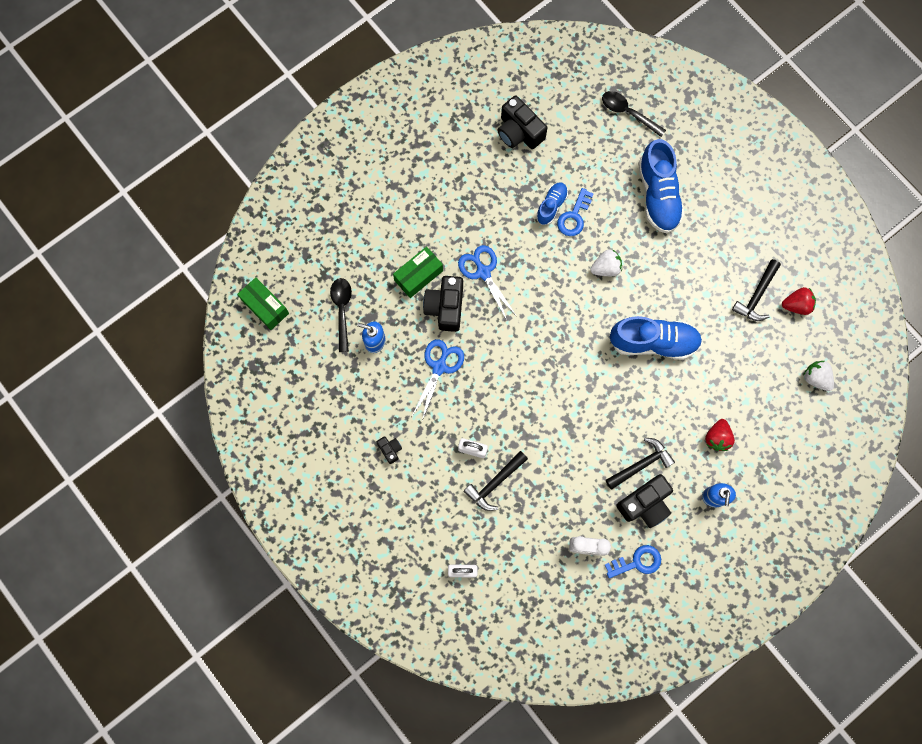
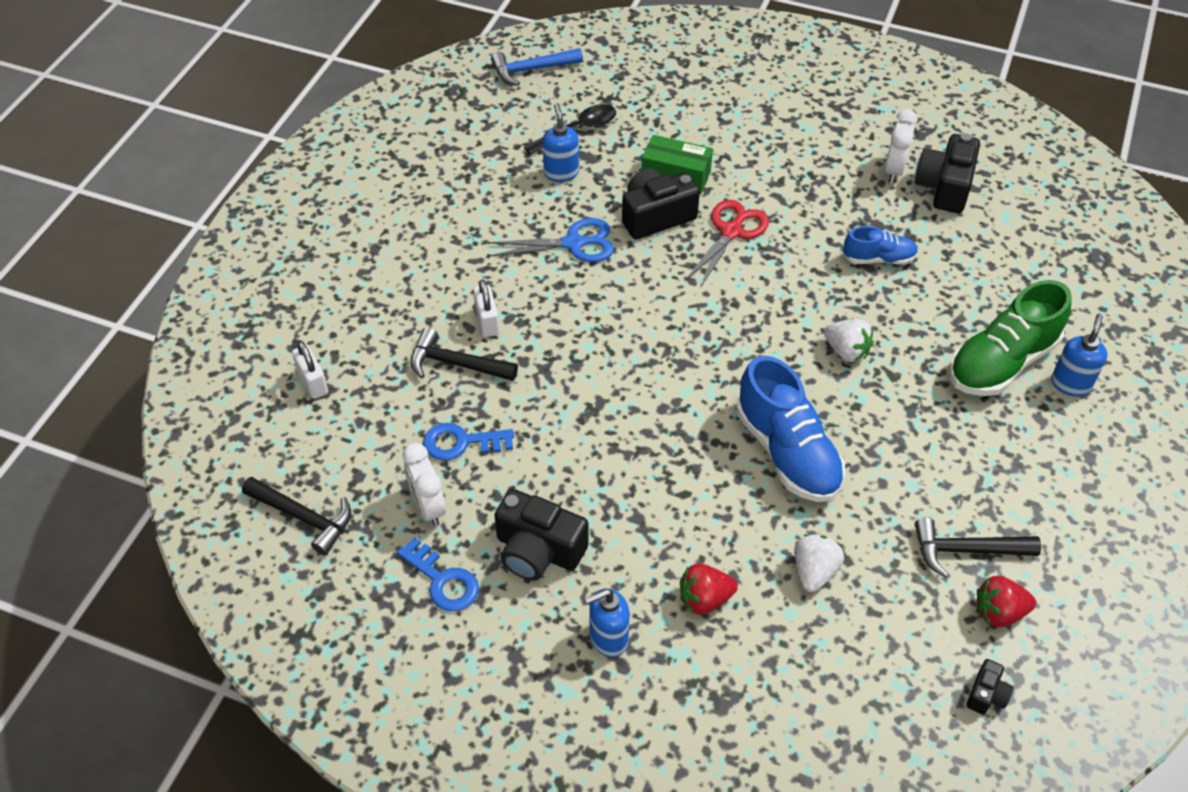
camera: 60 degrees right, 25 degrees down
(265, 306) = (531, 70): green box -> blue hammer
(390, 449) = (433, 243): black camera -> black camera (986, 694)
(483, 272) = (731, 232): blue scissors -> red scissors
(489, 149) = (894, 170): none -> white clock
(574, 217) = (886, 287): blue key -> blue key (461, 443)
(628, 113) = (1081, 280): black spoon -> none
(641, 464) = (595, 519): black hammer -> black hammer (303, 518)
(658, 195) = (1001, 362): blue shoe -> green shoe
(690, 172) = (1070, 384): none -> blue soap dispenser
(796, 305) = (999, 612): red strawberry -> red strawberry turned 120 degrees clockwise
(816, 378) = (905, 697): white strawberry -> white strawberry (814, 571)

